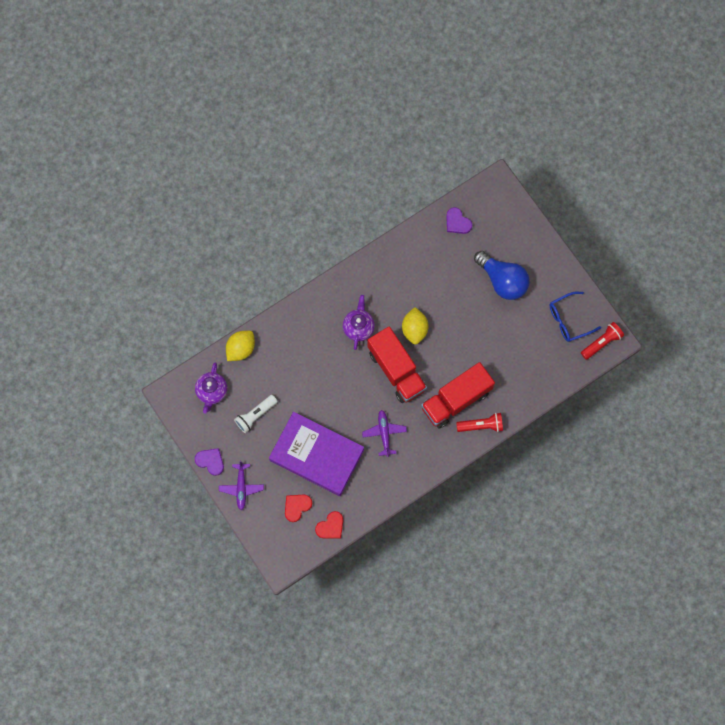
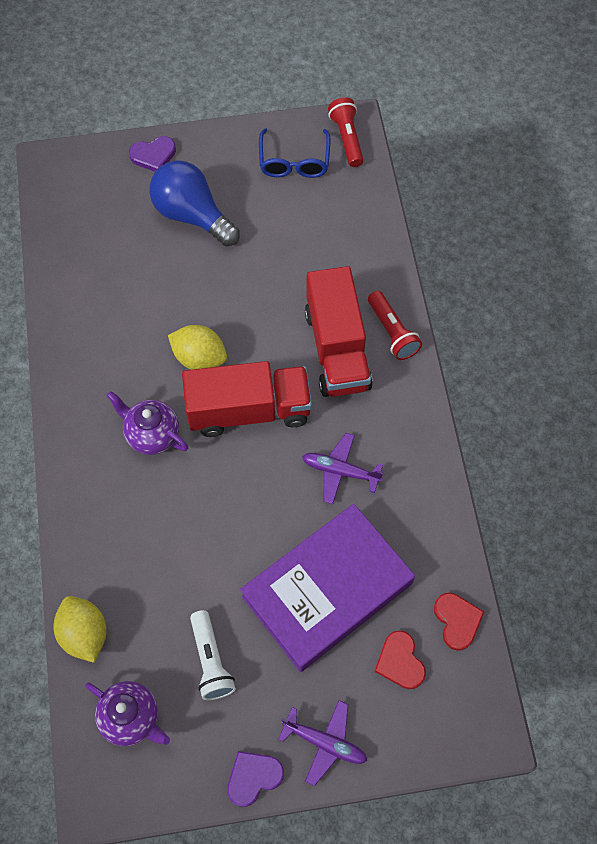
camera: 65 degrees left, 10 degrees down
(457, 222) = (73, 234): purple heart -> purple heart (153, 155)
(481, 425) = (392, 332): red flashlight -> red flashlight turned 135 degrees clockwise
(502, 280) = (192, 215): blue light bulb -> blue light bulb turned 120 degrees counterclockwise

